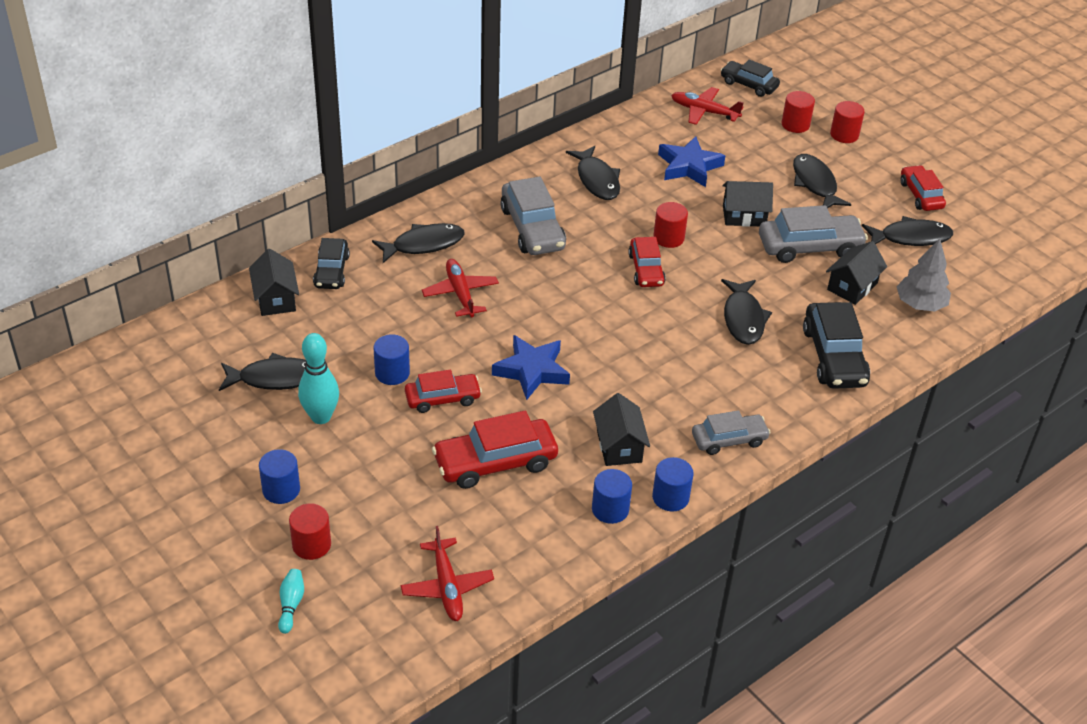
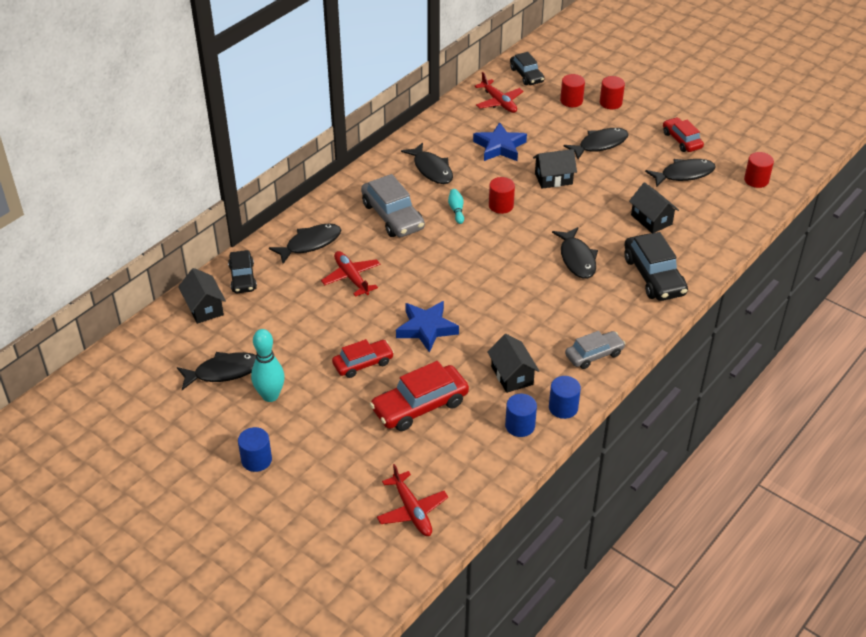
camera: 10 degrees left, 0 degrees up
(291, 605) = (293, 549): turquoise bowling pin -> turquoise bowling pin (456, 210)
(311, 544) = (294, 499): red cylinder -> red cylinder (756, 180)
(392, 373) = (317, 350): blue cylinder -> none
(646, 269) = (491, 233): red car -> none
(704, 112) = (498, 102): red plane -> red plane turned 135 degrees counterclockwise
(749, 85) = (526, 75): black car -> black car turned 135 degrees counterclockwise
(809, 247) = (610, 194): grey car -> none
(815, 183) = (600, 144): black fish -> black fish turned 90 degrees clockwise
(852, 286) = (651, 220): black house -> black house turned 60 degrees counterclockwise
(920, 304) = (706, 225): grey tree -> none

